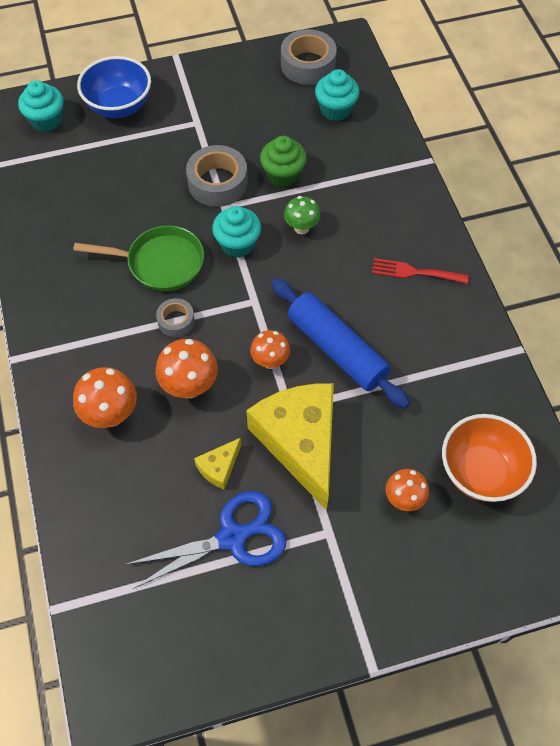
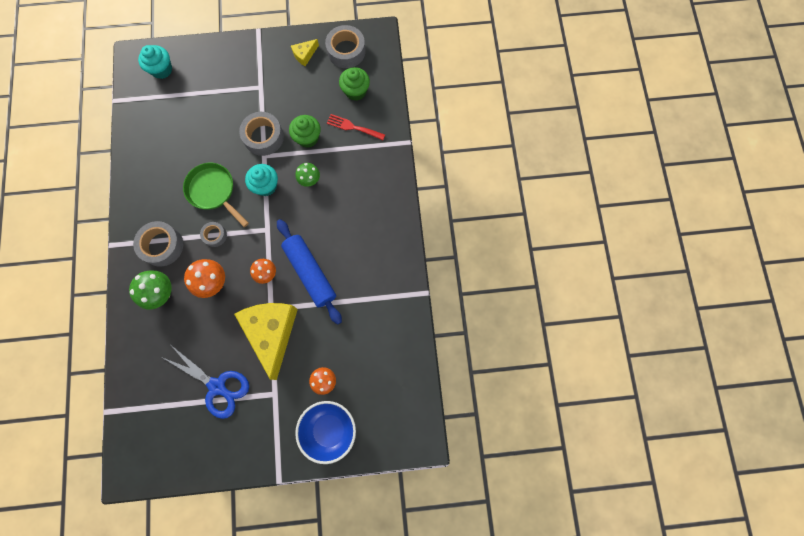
camera: 10 degrees right, 15 degrees up
(96, 347) = (162, 246): none -> grey tape
(111, 414) = (162, 293): orange mushroom -> green mushroom
(119, 106) = (211, 65): blue bowl -> blue bowl (329, 429)
(160, 263) = (213, 191): green pan -> green pan turned 150 degrees counterclockwise
(219, 467) = (219, 340): yellow cheese -> yellow cheese (304, 55)
(233, 537) = (217, 386): blue scissors -> blue scissors turned 45 degrees clockwise
(335, 110) = (355, 91): turquoise cupcake -> green cupcake
(414, 272) = (374, 226): red fork -> red fork (353, 127)
(480, 471) = (376, 371): orange bowl -> none

